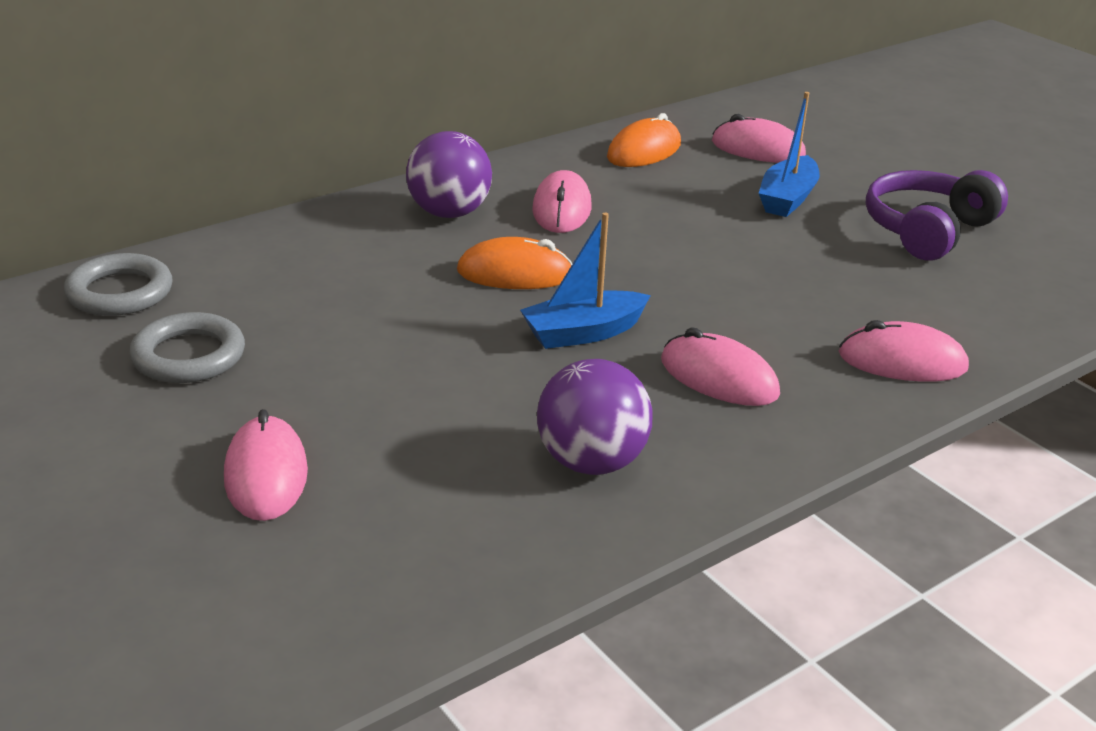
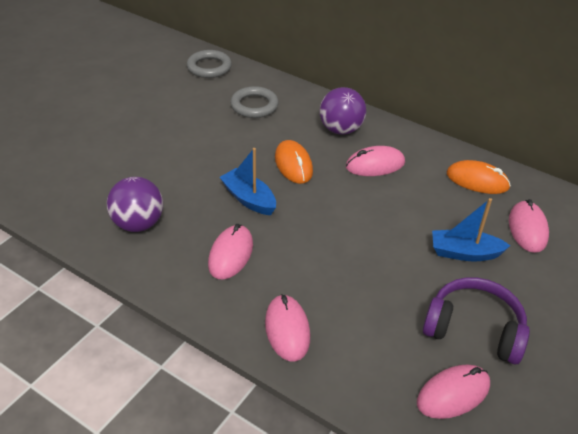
camera: 70 degrees right, 10 degrees up
(188, 356) = (171, 97): grey ring -> grey ring (254, 105)
(266, 474) = (98, 139): pink mouse -> pink mouse (453, 394)

